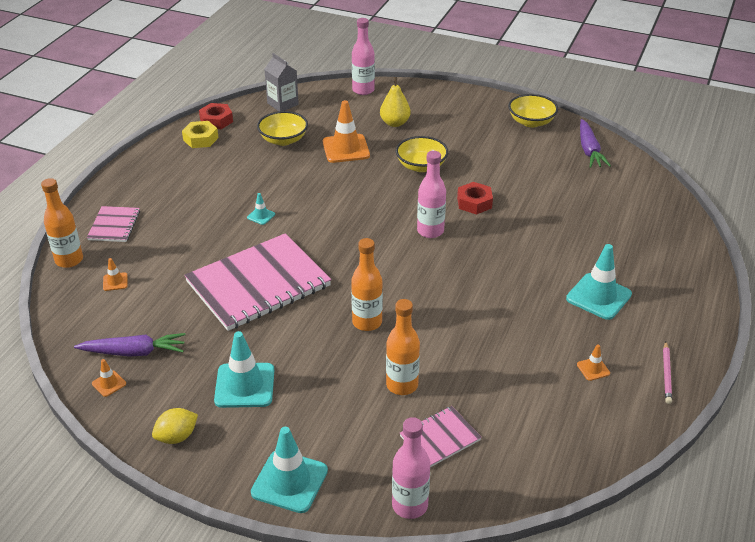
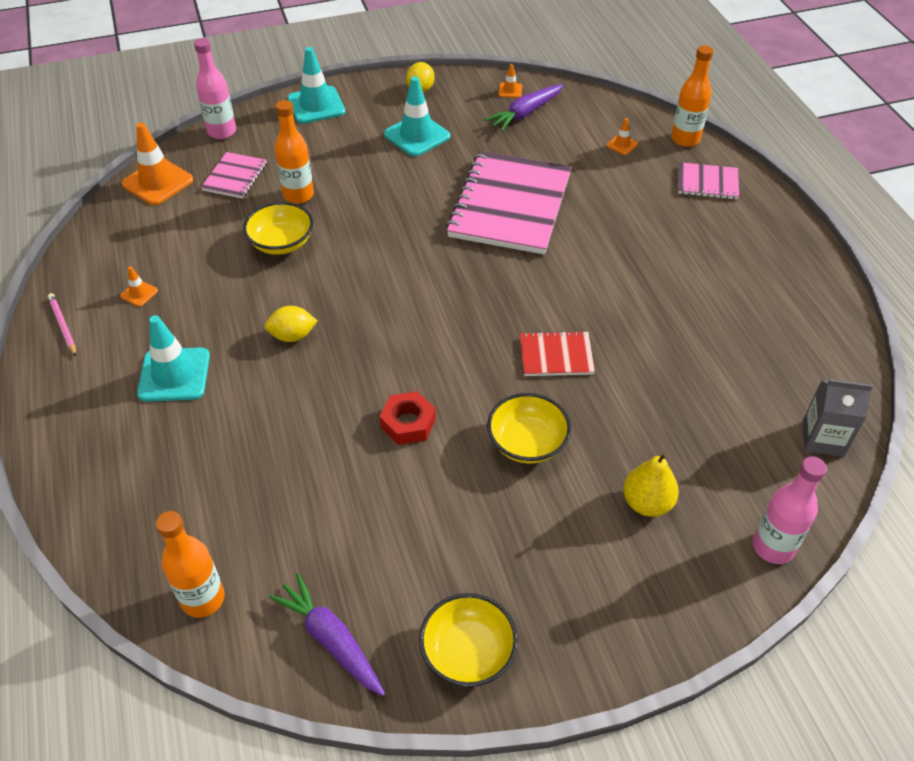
camera: 140 degrees right, 10 degrees up
(114, 225) = (707, 183): pink notebook -> pink notebook turned 45 degrees counterclockwise
(200, 139) = (810, 318): yellow nut -> none
(216, 120) = (842, 356): red nut -> none
(261, 216) = (603, 267): turquoise traffic cone -> none
(283, 140) = (729, 377): yellow bowl -> yellow bowl (281, 243)
(346, 149) = (645, 411): orange traffic cone -> orange traffic cone (158, 182)
(355, 190) = (556, 355): none -> red notebook
(367, 322) = (379, 225): orange bottle -> orange bottle (203, 599)
(430, 231) = (418, 351): pink bottle -> none
(501, 280) = (292, 336): none -> yellow lemon

